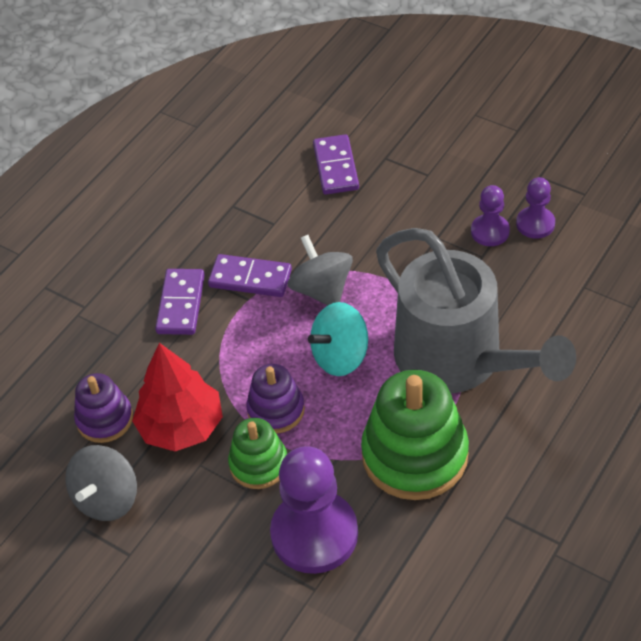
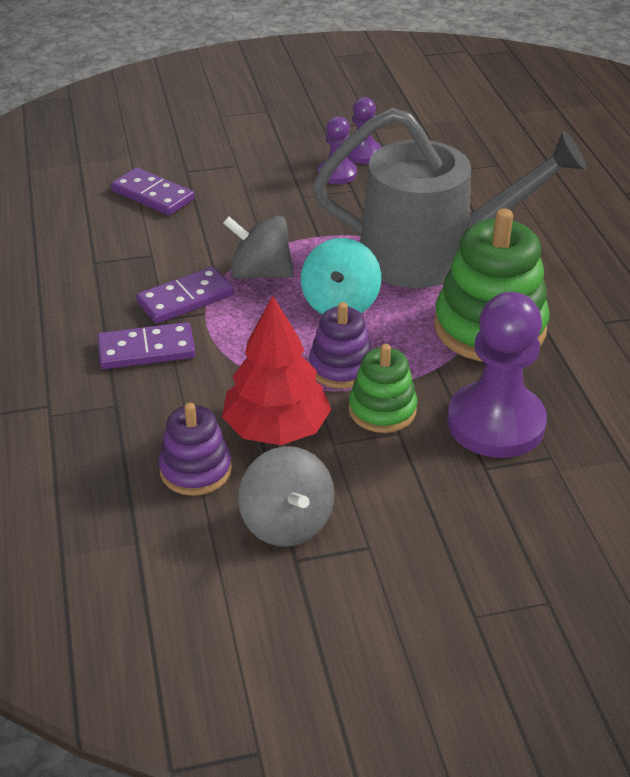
camera: 50 degrees left, 10 degrees down
(181, 304) = (146, 349): purple domino -> purple domino turned 60 degrees counterclockwise

